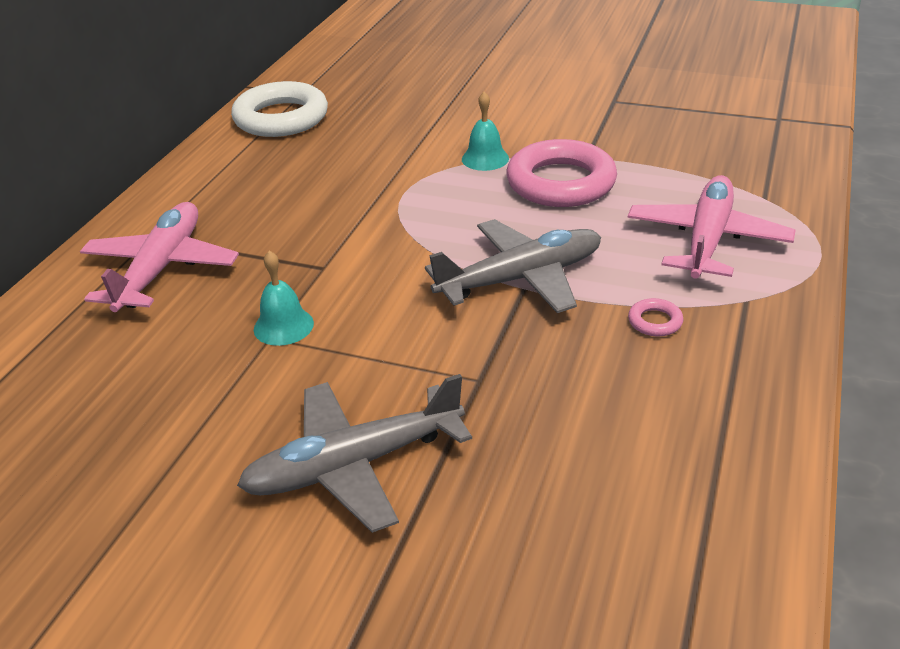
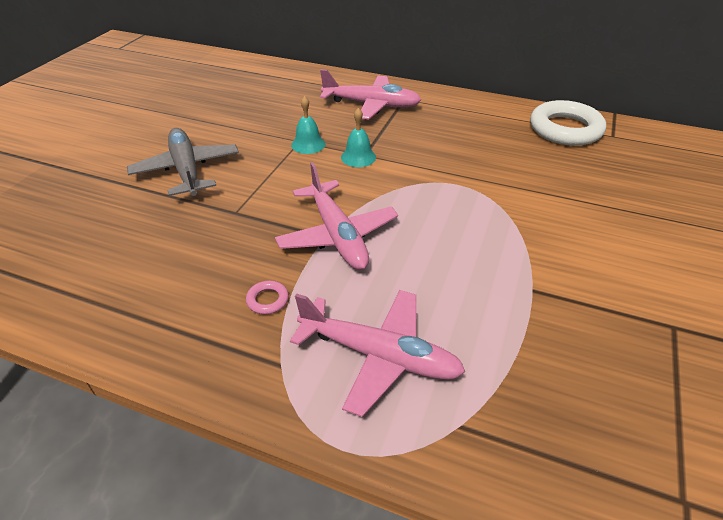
camera: 90 degrees right, 5 degrees up
(485, 158) = (518, 225): turquoise bell -> turquoise bell (358, 157)
(520, 279) = (337, 235): grey plane -> pink plane
(561, 183) = (480, 267): pink ring -> none

